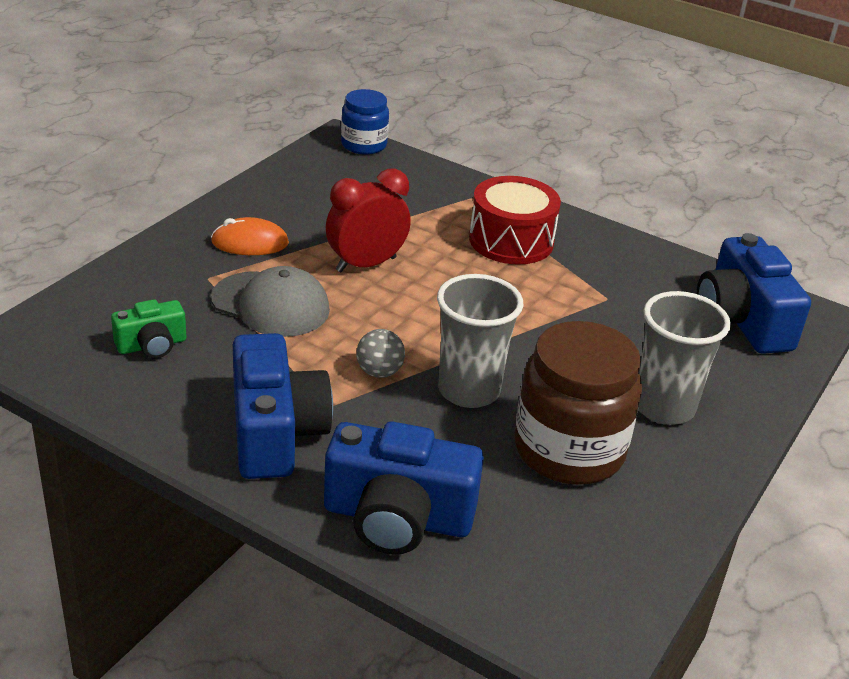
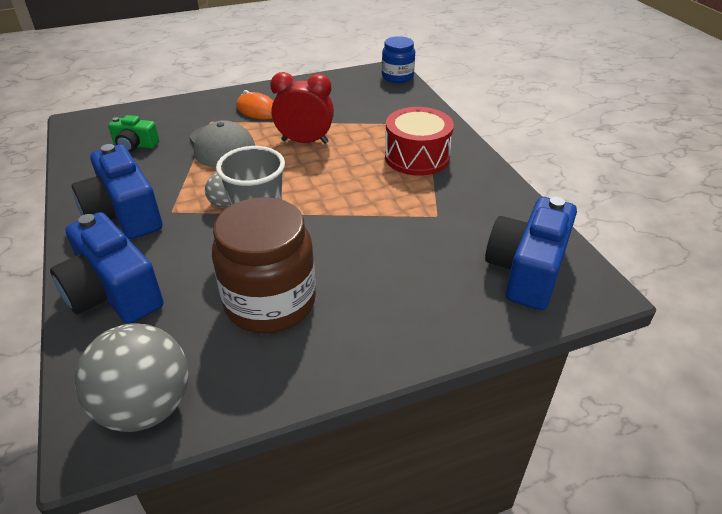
camera: 40 degrees right, 5 degrees up
(275, 432) = (124, 214): blue camera -> blue camera turned 120 degrees clockwise
(590, 596) = (146, 407): none -> grey ball
(664, 407) = (377, 305): grey cup -> none

